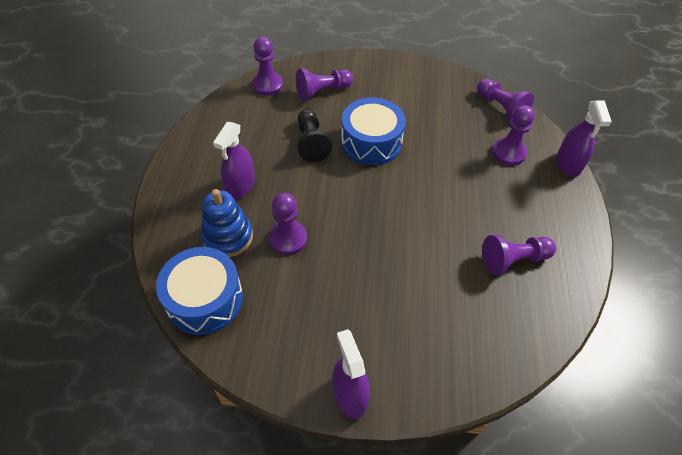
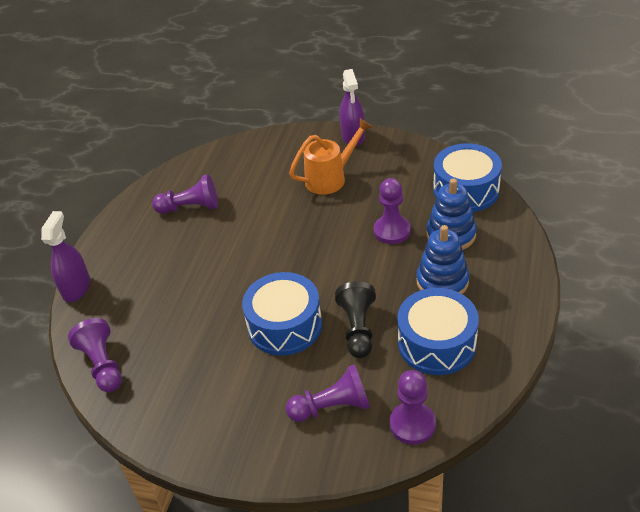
camera: 165 degrees left, 10 degrees down
(240, 186) = (442, 281): purple spray bottle -> blue stacking toy
(248, 135) = (437, 343): none -> blue drum
(365, 312) = (331, 178): none -> orange watering can
(508, 153) = (132, 304): purple pawn -> none

